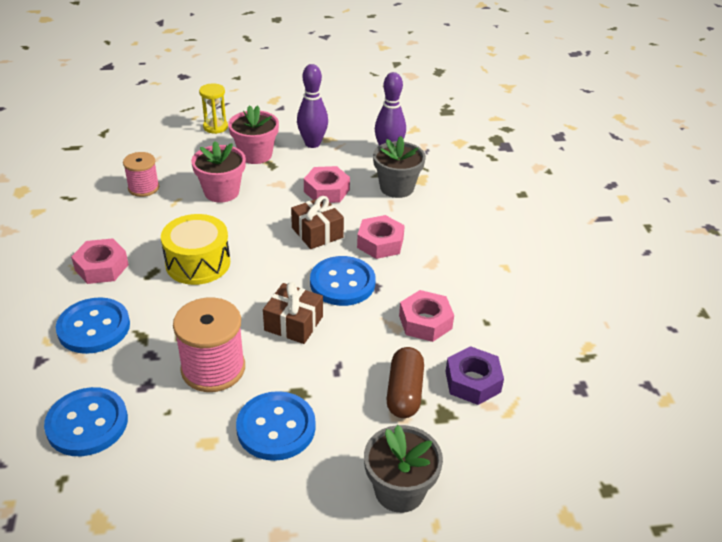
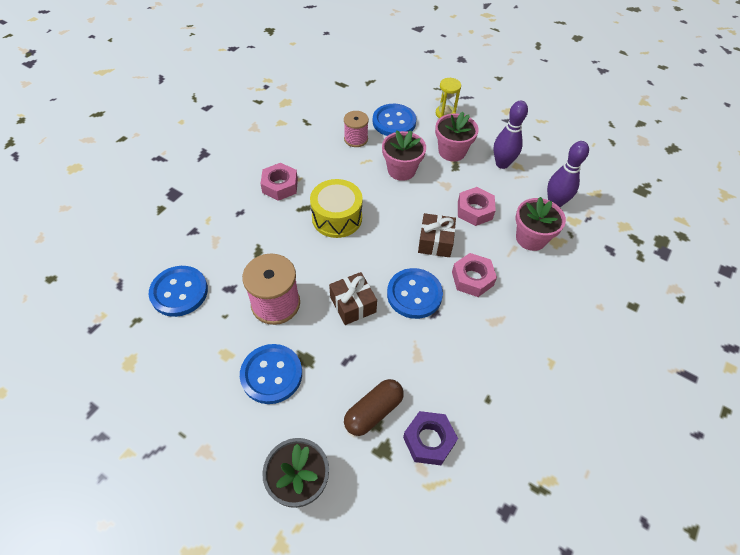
camera: 40 degrees right, 15 degrees up
(94, 327) = (239, 227): blue button -> blue button (394, 122)
(397, 187) = (531, 238): grey flower pot -> pink flower pot
(425, 322) = (442, 366): pink nut -> none

